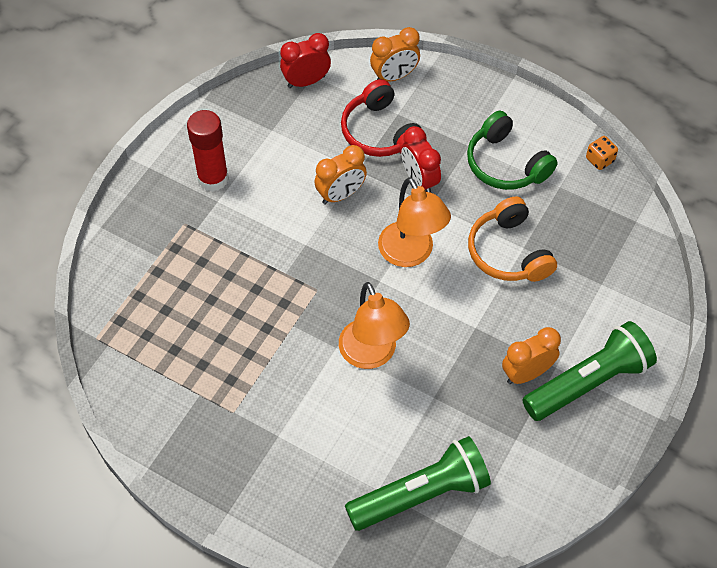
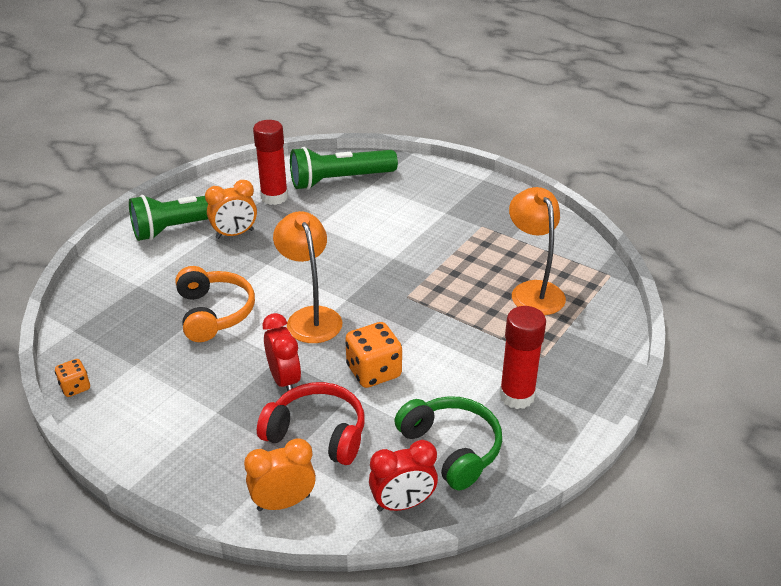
camera: 175 degrees left, 20 degrees down
(341, 194) = (374, 372): orange clock -> orange dice
(372, 355) = (362, 251): orange lamp -> orange lamp (533, 291)
(380, 132) = (317, 433): red headphones -> red headphones turned 45 degrees counterclockwise
(499, 450) = (274, 197): none -> red glue stick
(505, 164) = (182, 390): green headphones -> green headphones (452, 448)

